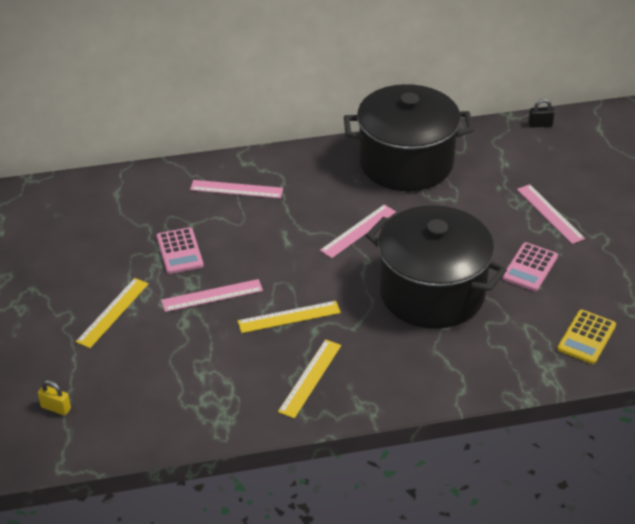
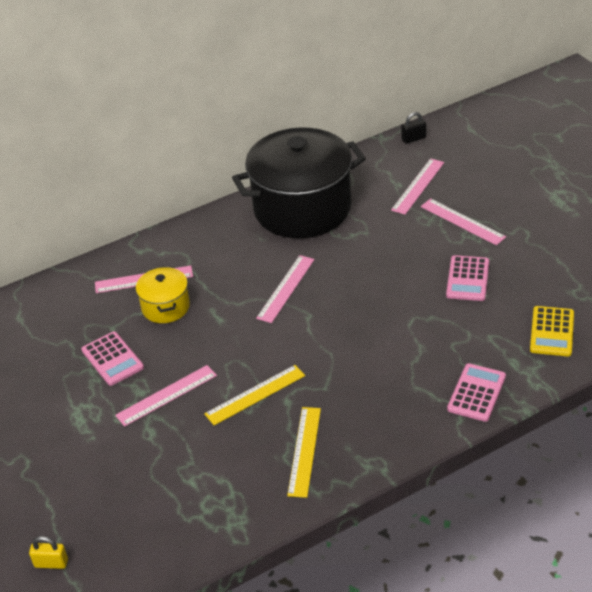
camera: 15 degrees left, 0 degrees up
(113, 312) = (69, 443): yellow ruler -> none
(245, 219) = (165, 307): none -> yellow pot
(432, 293) = (385, 330): black pot -> none
(489, 372) = (476, 393): none -> pink calculator
(523, 170) = (418, 186): none -> pink ruler

